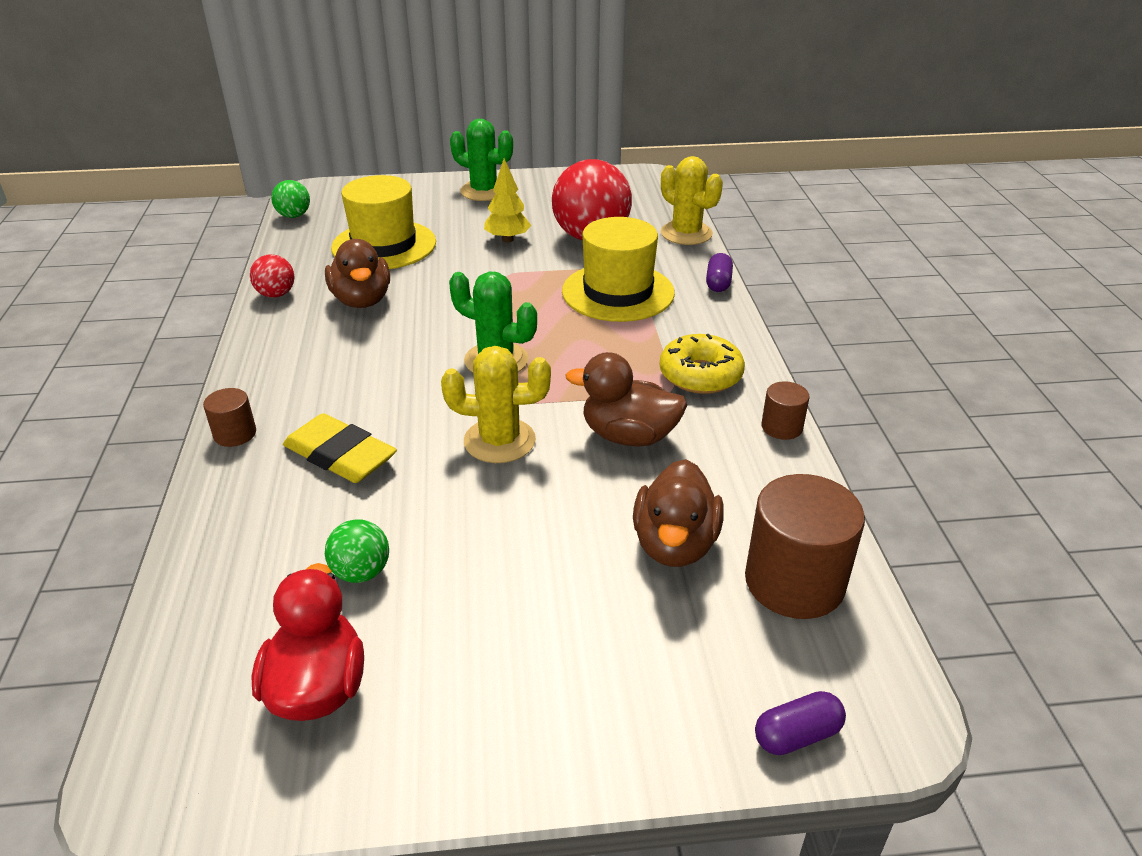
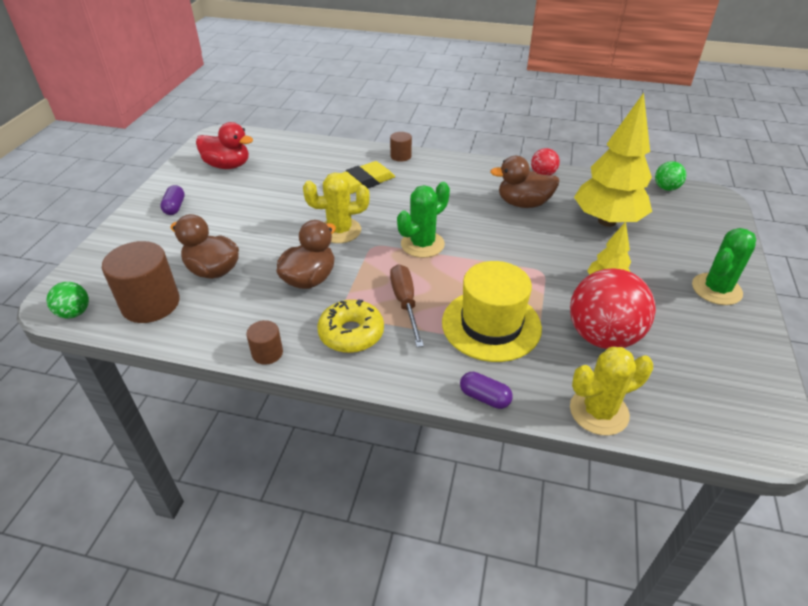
camera: 110 degrees right, 5 degrees up
(361, 572) = (277, 180): green ball -> green ball (74, 313)
(384, 245) = (607, 221): yellow hat -> yellow tree
(499, 441) = (340, 231): yellow cactus -> yellow cactus turned 60 degrees clockwise
(622, 350) = (405, 303): none -> brown screwdriver
(797, 735) = (83, 271): purple capsule -> purple capsule (174, 207)

